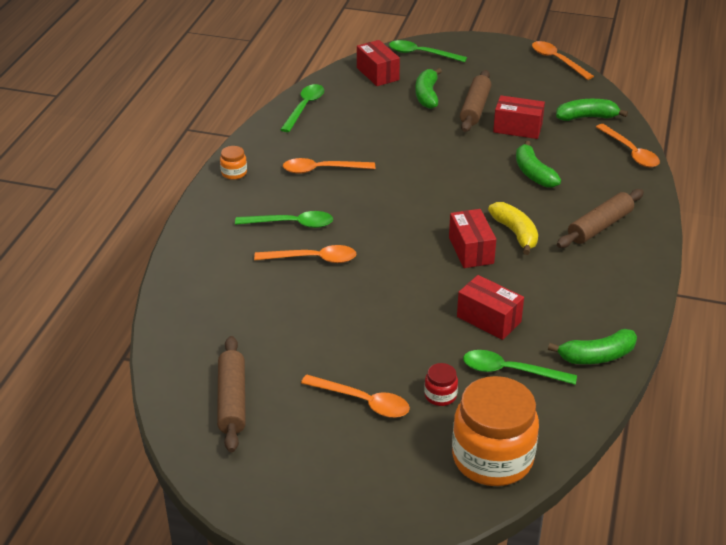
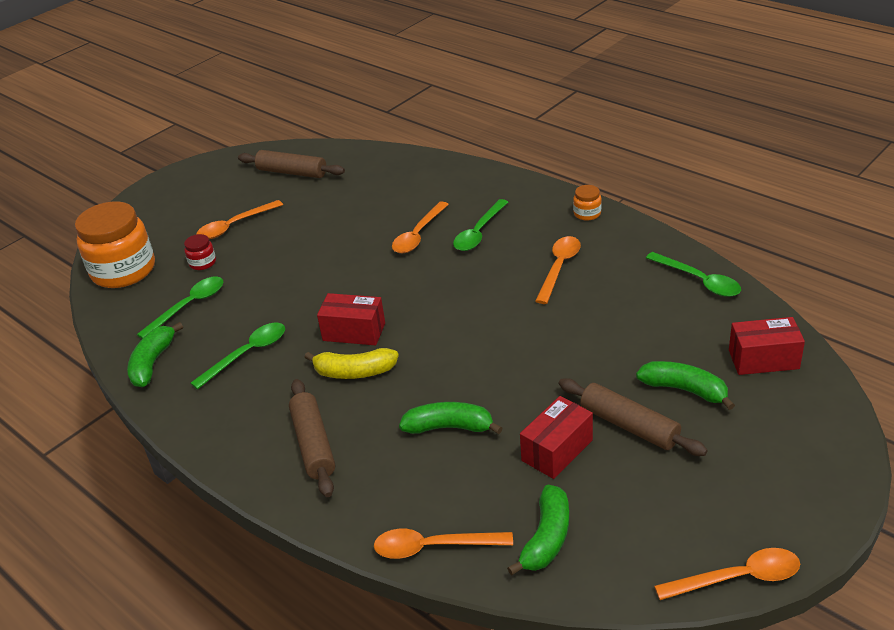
camera: 120 degrees right, 0 degrees up
(421, 54) = (811, 419): green spoon -> green spoon (247, 354)
(488, 319) = (255, 313): red box -> none

